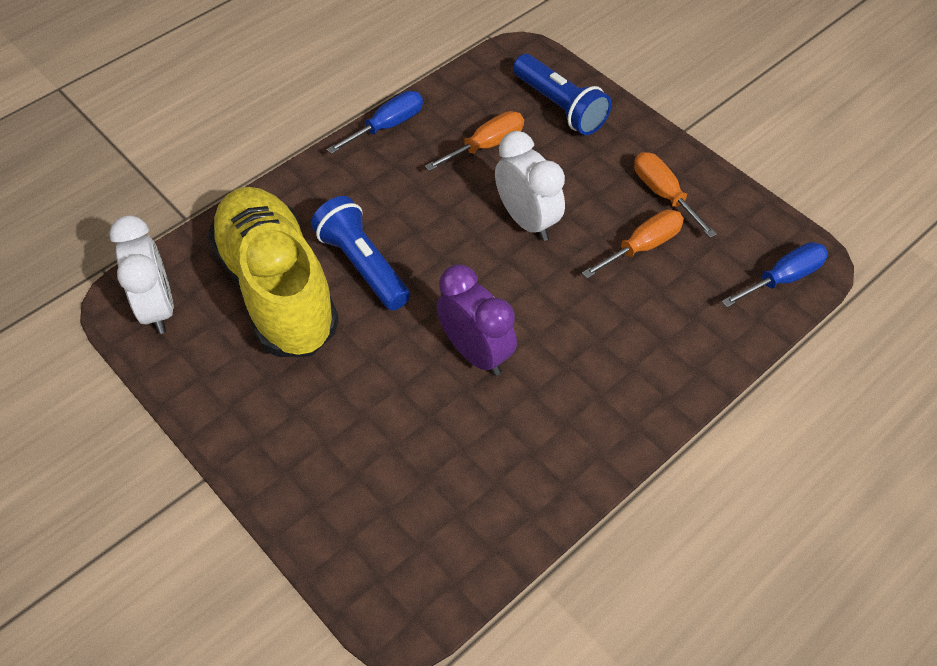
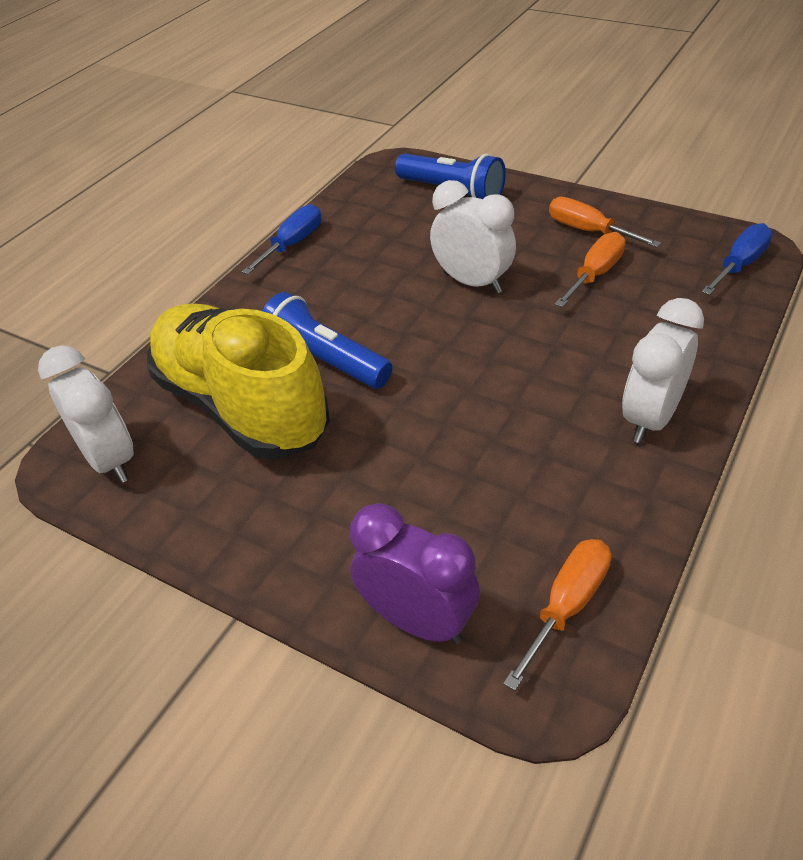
camera: 15 degrees left, 10 degrees down
(476, 353) = (484, 403): purple clock -> purple clock (417, 621)
(486, 146) = (399, 236): orange screwdriver -> orange screwdriver (567, 606)
(607, 414) = (650, 418): none -> white clock

